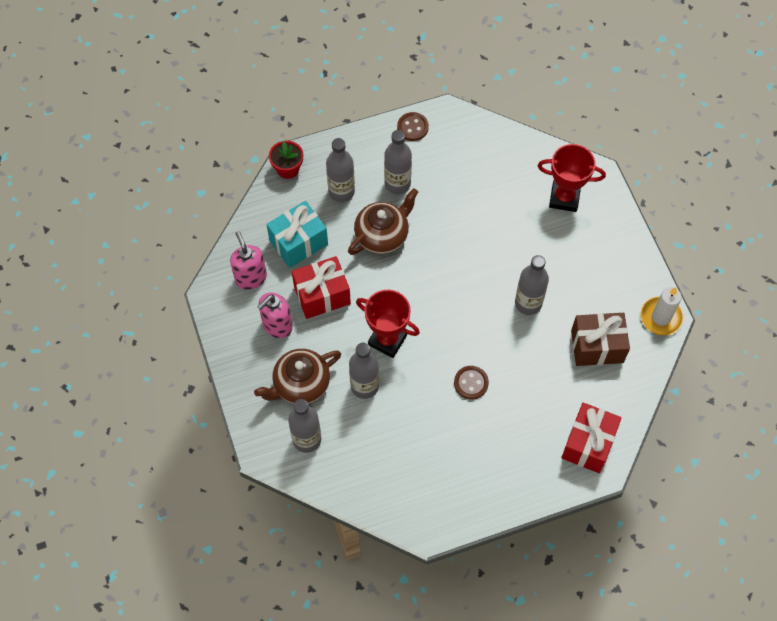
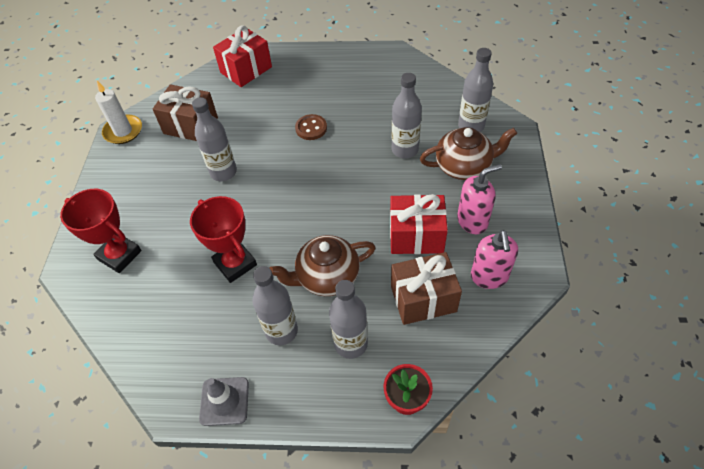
camera: 155 degrees left, 10 degrees down
(298, 242) = (423, 299): turquoise gift -> brown gift
(387, 340) = (367, 179): red trophy -> red trophy (235, 263)
(412, 127) = (224, 401): brown button -> grey traffic cone

